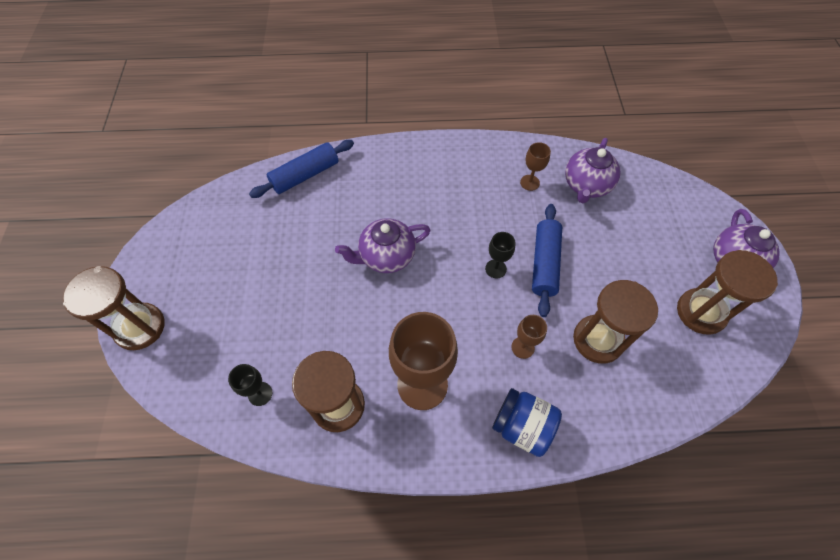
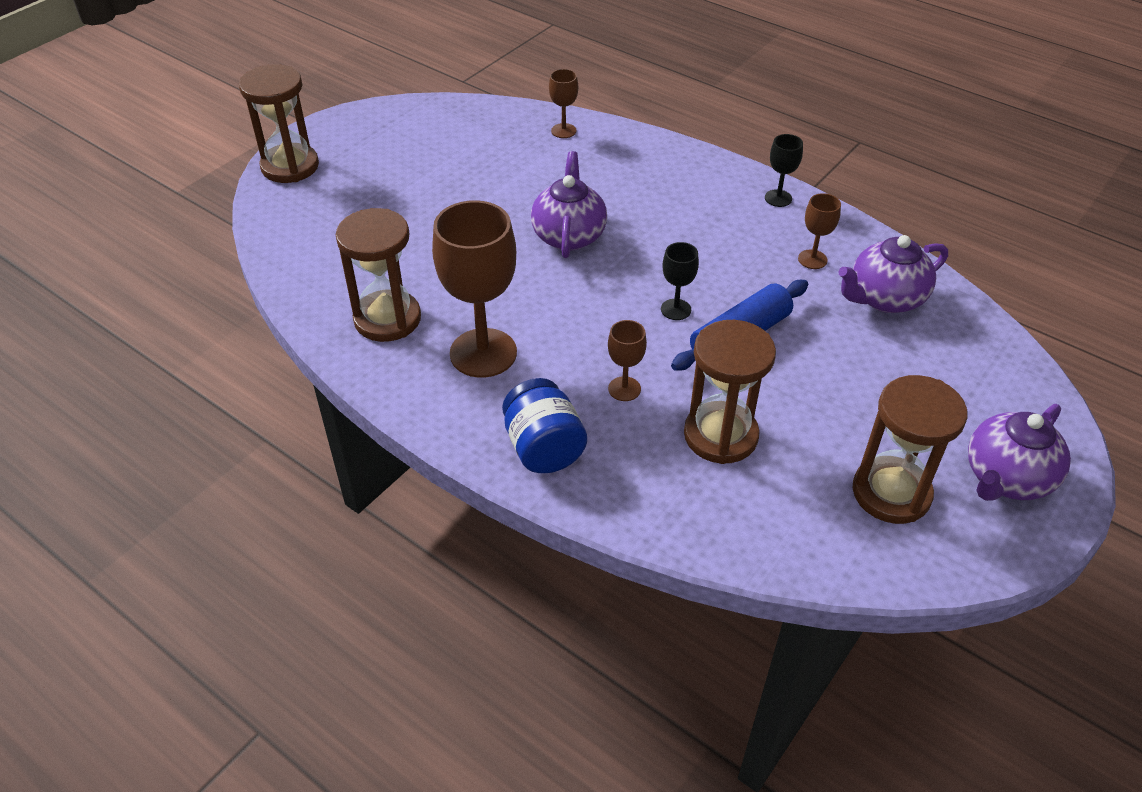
camera: 40 degrees right, 15 degrees down
(260, 394) = (331, 269): black goblet -> black goblet (778, 198)
(305, 175) = (563, 131): blue rolling pin -> brown goblet
(386, 256) = (569, 235): purple teapot -> purple teapot turned 75 degrees clockwise

